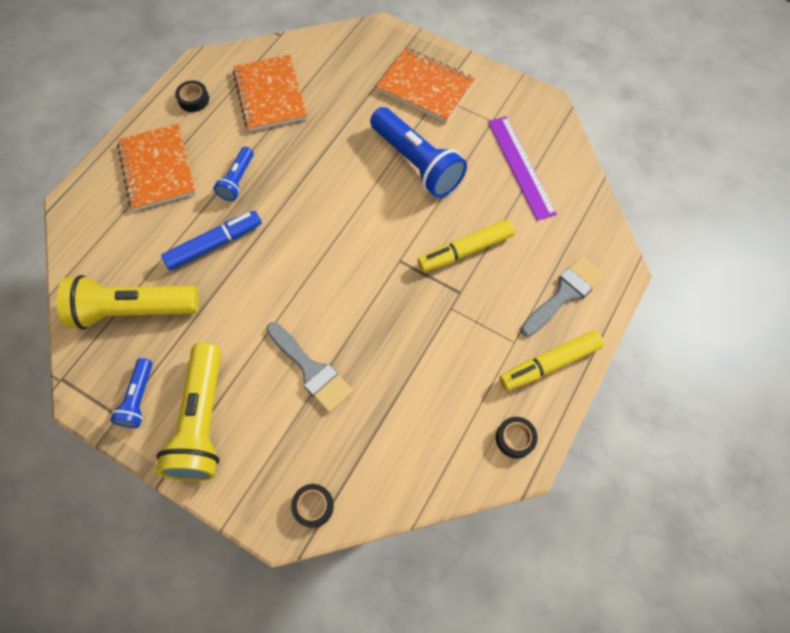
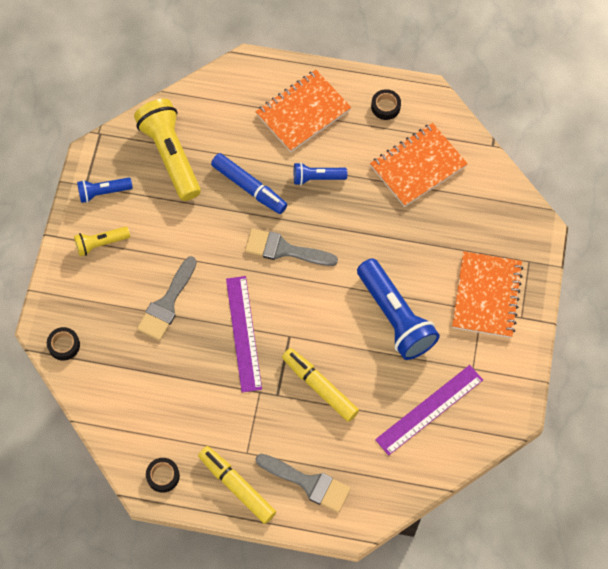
camera: 70 degrees right, 0 degrees up
(203, 421) = (101, 244): yellow flashlight -> yellow flashlight, size x0.52
(302, 235) = (284, 249): none -> grey brush
(378, 302) = (243, 333): none -> purple ruler
(417, 163) = (395, 317): blue flashlight -> blue flashlight turned 60 degrees counterclockwise

